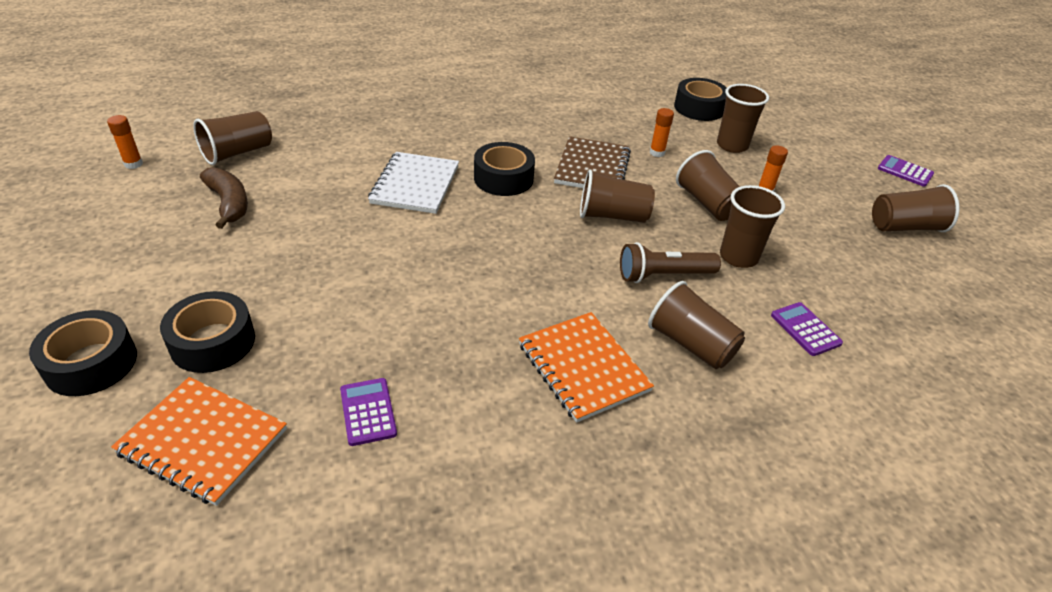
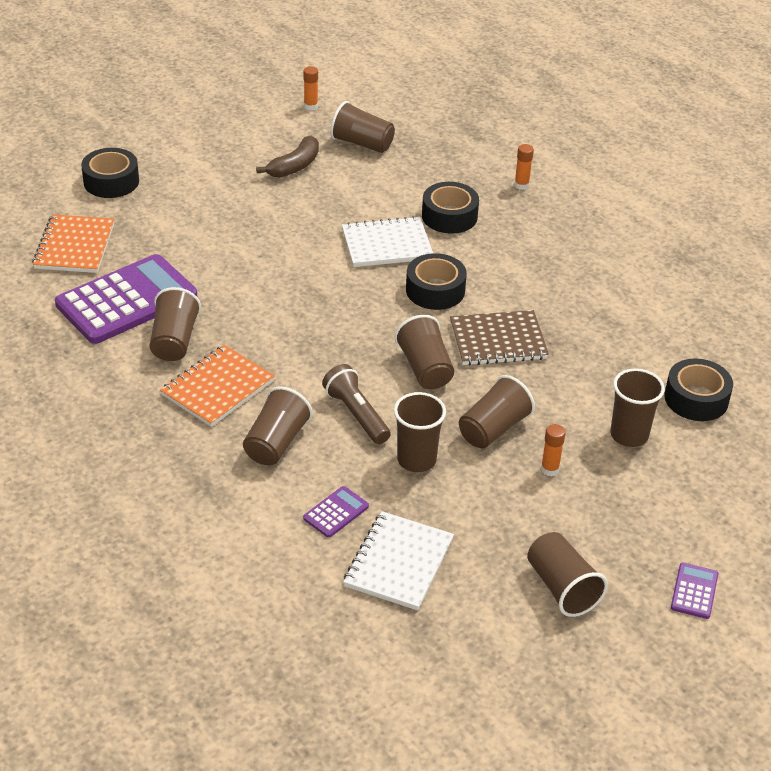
camera: 70 degrees right, 0 degrees up
(213, 342) = (152, 217): black tape -> black tape (449, 216)
(368, 412) = (126, 300): purple calculator -> purple calculator, size x2.39
(477, 384) = (174, 341): none -> brown cup
(657, 153) = (564, 380): orange glue stick -> orange glue stick (521, 185)
(877, 307) = (399, 563): none -> white notebook

